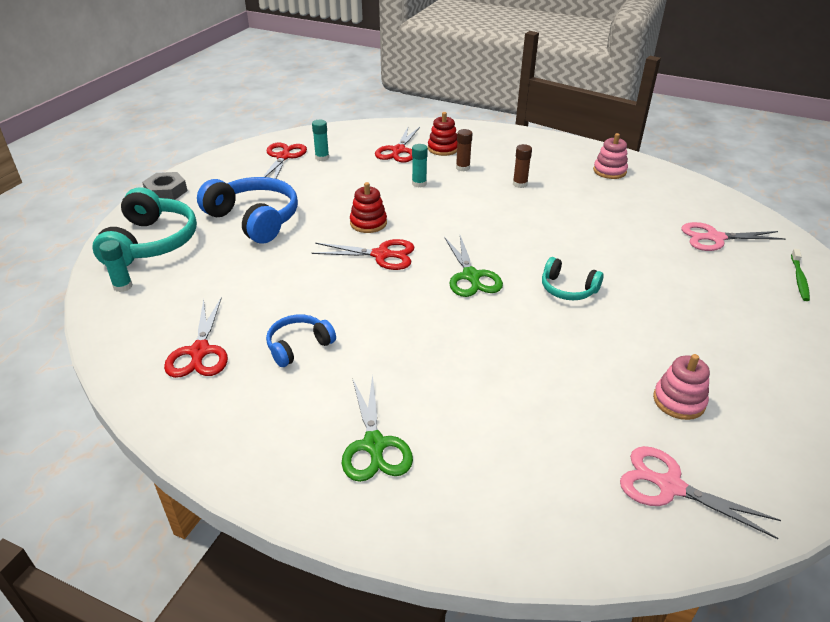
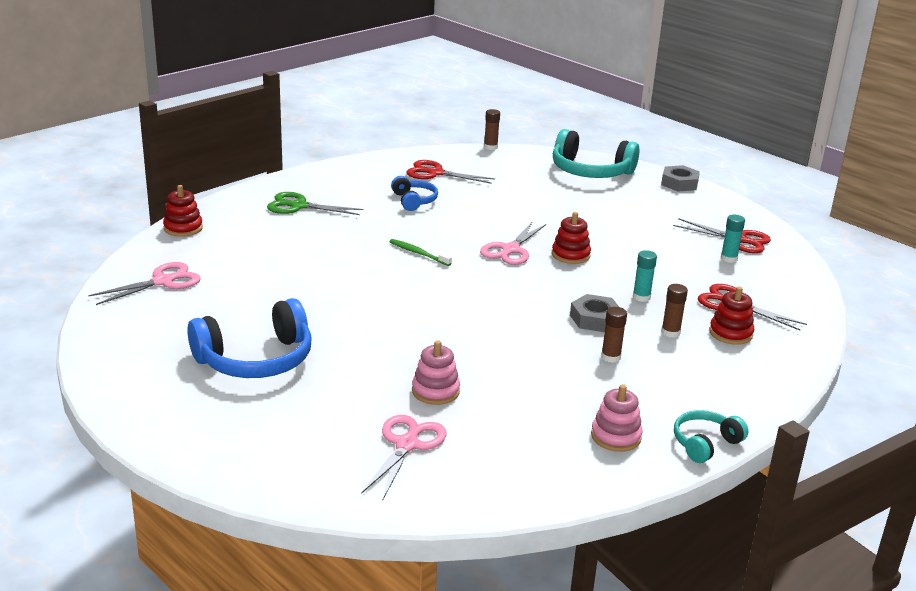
camera: 110 degrees right, 10 degrees down
(86, 327) = (490, 147): none -> brown glue stick
(123, 286) = (533, 159): turquoise glue stick -> none
(254, 219) = (607, 210): blue headphones -> blue headphones (256, 359)
(382, 255) = (510, 250): red scissors -> pink scissors
(471, 277) = (447, 279): green scissors -> none
(472, 197) = (595, 319): none -> grey nut
(526, 545) = (183, 228): none -> red stacking toy
(568, 289) = (391, 318): turquoise headphones -> turquoise headphones (705, 444)
(679, 401) = (219, 315): pink stacking toy -> pink stacking toy (435, 391)
(799, 279) = (289, 463): green toothbrush -> green toothbrush (418, 253)

